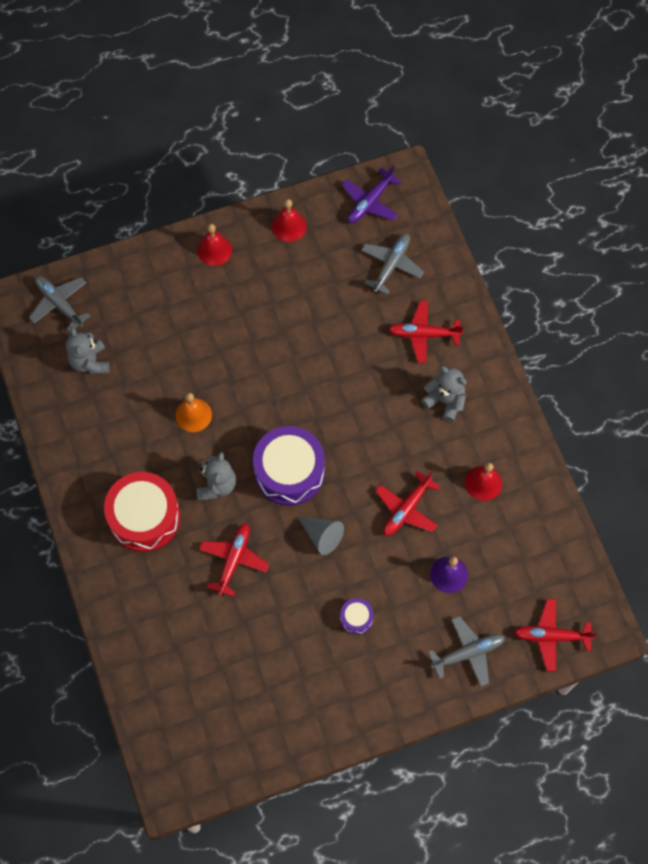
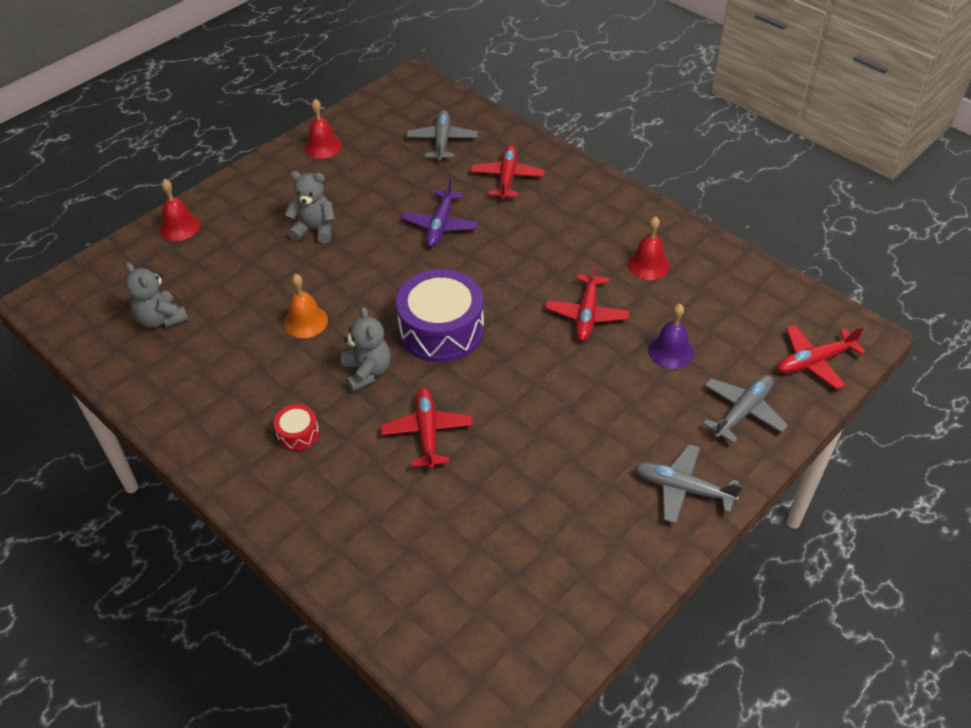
camera: 25 degrees left, 20 degrees down
(59, 304) = (102, 283): grey plane -> grey plane (682, 488)
(144, 517) = (298, 434): red drum -> red drum, size x0.45
(214, 250) = (255, 187): red bell -> red bell (180, 227)
(322, 536) = (513, 371): grey cone -> none
(356, 618) = (601, 430): purple drum -> none
(370, 202) = (392, 107): purple plane -> purple plane (440, 225)
(423, 334) = (507, 178): red plane -> red plane turned 120 degrees clockwise
(445, 401) = (563, 217): grey teddy bear -> grey teddy bear (314, 229)

